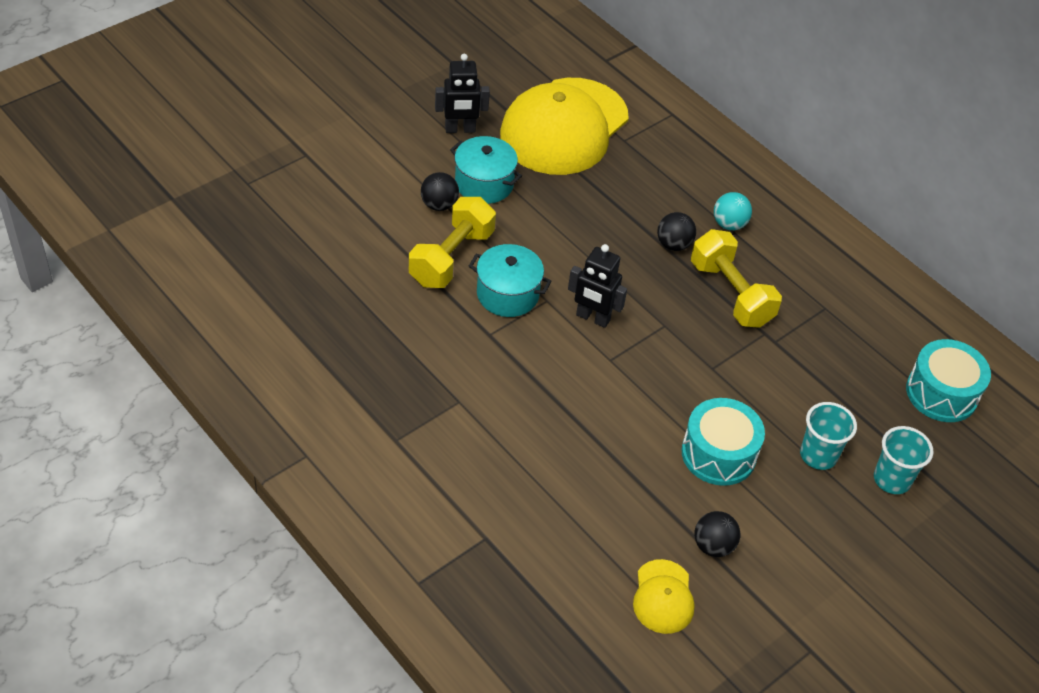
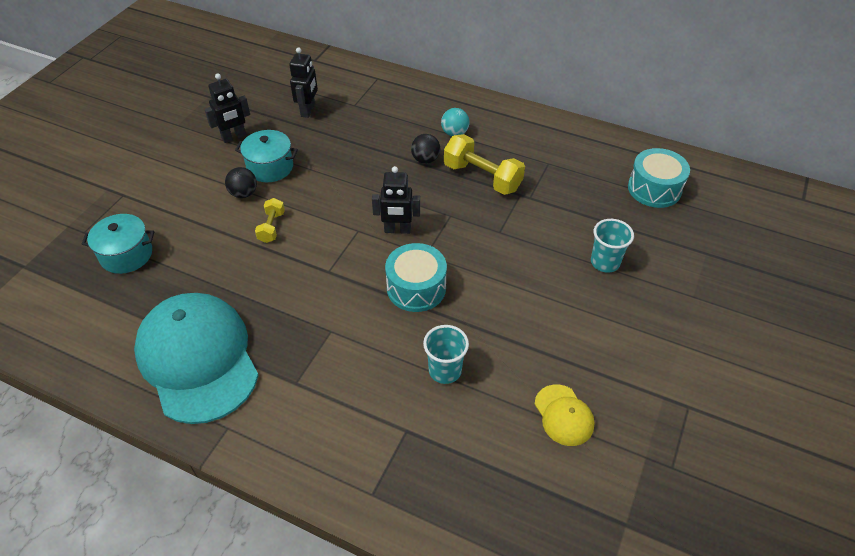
camera: 20 degrees left, 0 degrees up
(307, 373) = (198, 359): none -> turquoise cap
(451, 258) = (271, 227): yellow dumbbell -> yellow dumbbell, size x0.55
(507, 294) = (327, 237): turquoise pot -> turquoise pot (126, 255)
(564, 127) = (308, 110): yellow cap -> black robot
(713, 546) = (575, 359): black ball -> none
(718, 454) = (539, 290): turquoise drum -> turquoise drum (416, 288)
(892, 479) = (661, 258): turquoise cup -> turquoise cup (445, 370)

